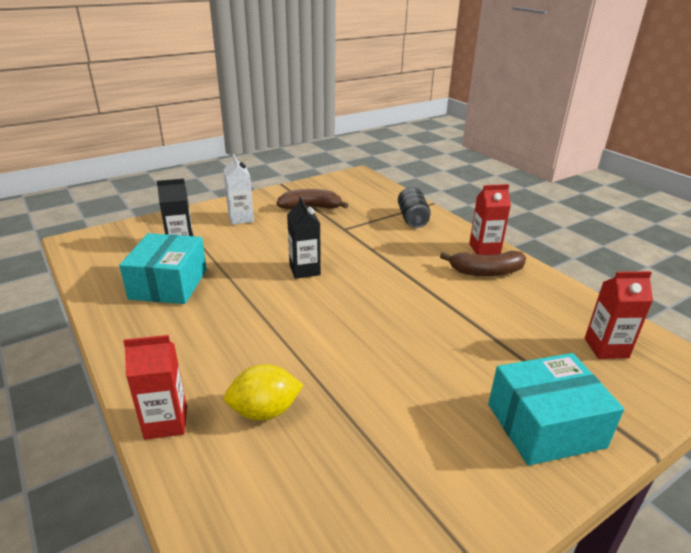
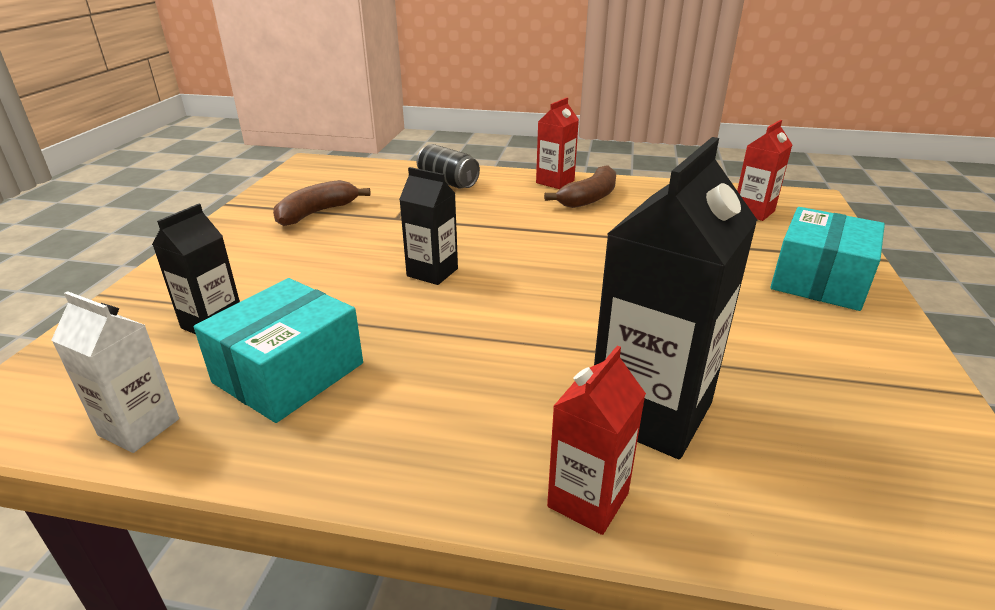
camera: 45 degrees left, 0 degrees up
(169, 284) = (289, 373): turquoise box -> turquoise box turned 75 degrees clockwise
(241, 218) = (245, 259): white carton -> white carton (139, 427)
(265, 411) = (650, 412): yellow lemon -> black carton

